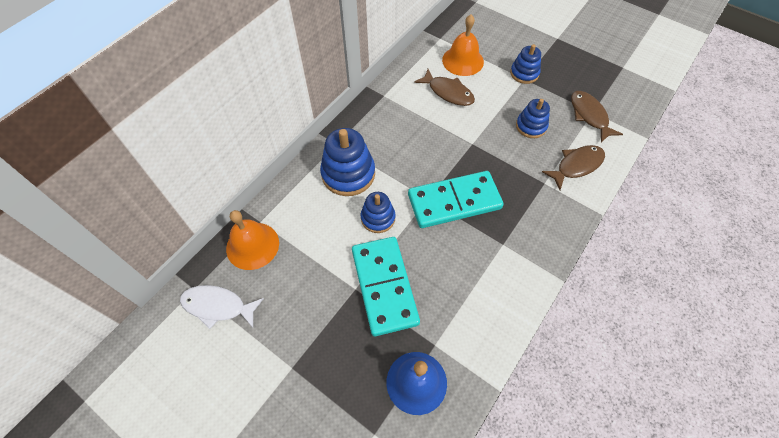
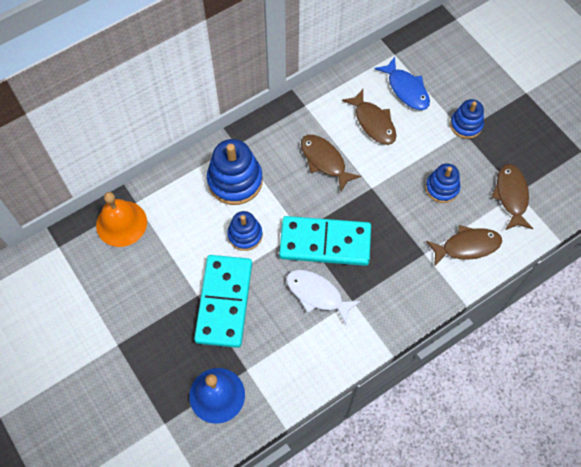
camera: 20 degrees right, 5 degrees up
(218, 306) = (73, 269): white fish -> white fish (317, 294)
(421, 134) = (324, 161): none -> brown fish
(463, 61) = (406, 89): orange bell -> blue fish

